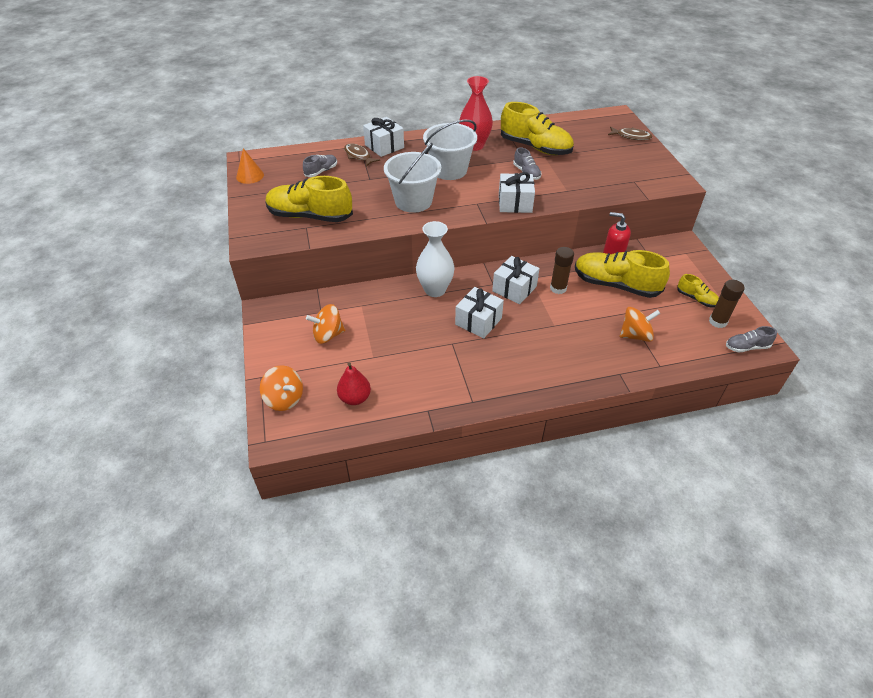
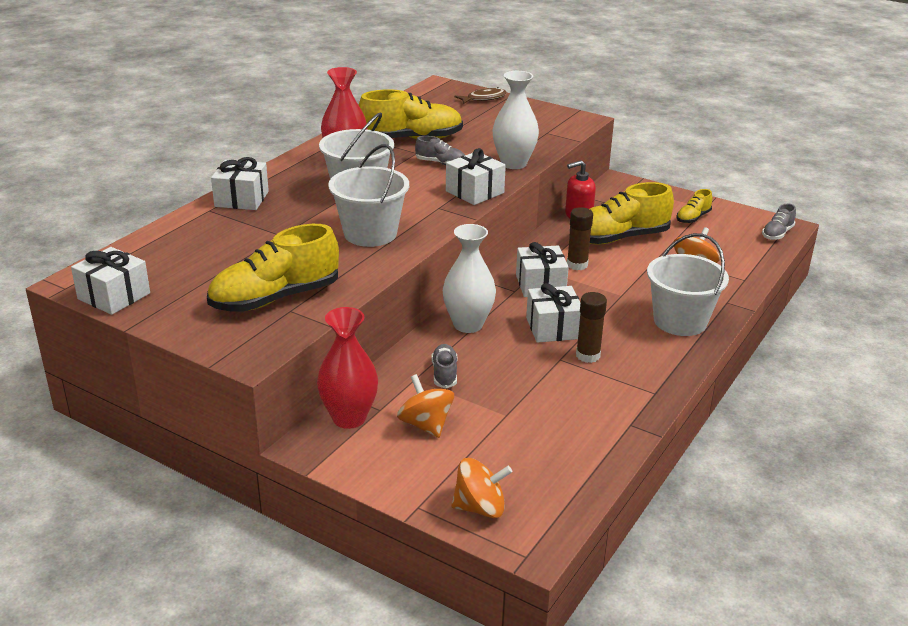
camera: 45 degrees left, 15 degrees down
(250, 176) = (114, 296): orange cone -> white gift
(301, 307) = (349, 418): none -> red vase
(321, 171) = (206, 252): grey shoe -> grey shoe (444, 374)
(328, 335) = (425, 425): orange spinning top -> orange spinning top turned 120 degrees clockwise
(355, 398) = (549, 459): red pear -> none
(358, 156) = (226, 220): brown fish -> none
(564, 366) = (680, 321): none -> white bucket
(572, 194) = (513, 164): none -> white vase
(696, 299) = (693, 218): yellow shoe -> yellow shoe turned 135 degrees clockwise
(717, 321) = (732, 226): brown glue stick -> brown glue stick (588, 355)

